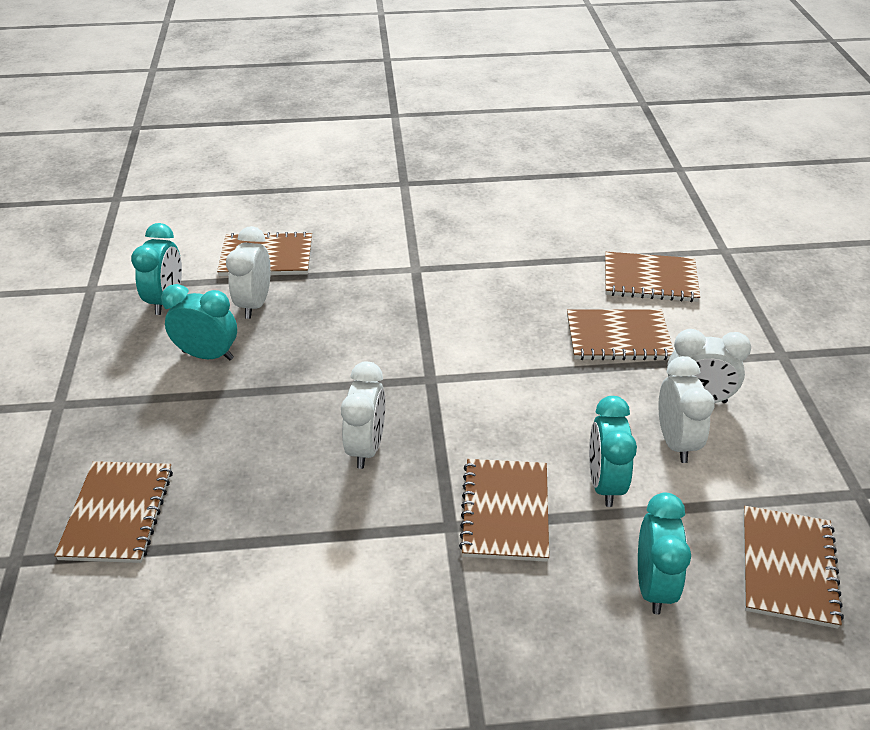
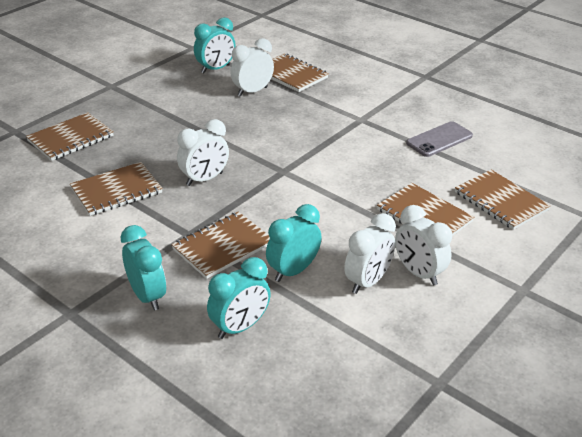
camera: 45 degrees right, 5 degrees down
(208, 355) = (197, 101): turquoise clock -> turquoise clock (147, 296)
(515, 247) = (439, 139): none -> grey phone
(788, 567) = (326, 377): brown notebook -> brown notebook (116, 191)

